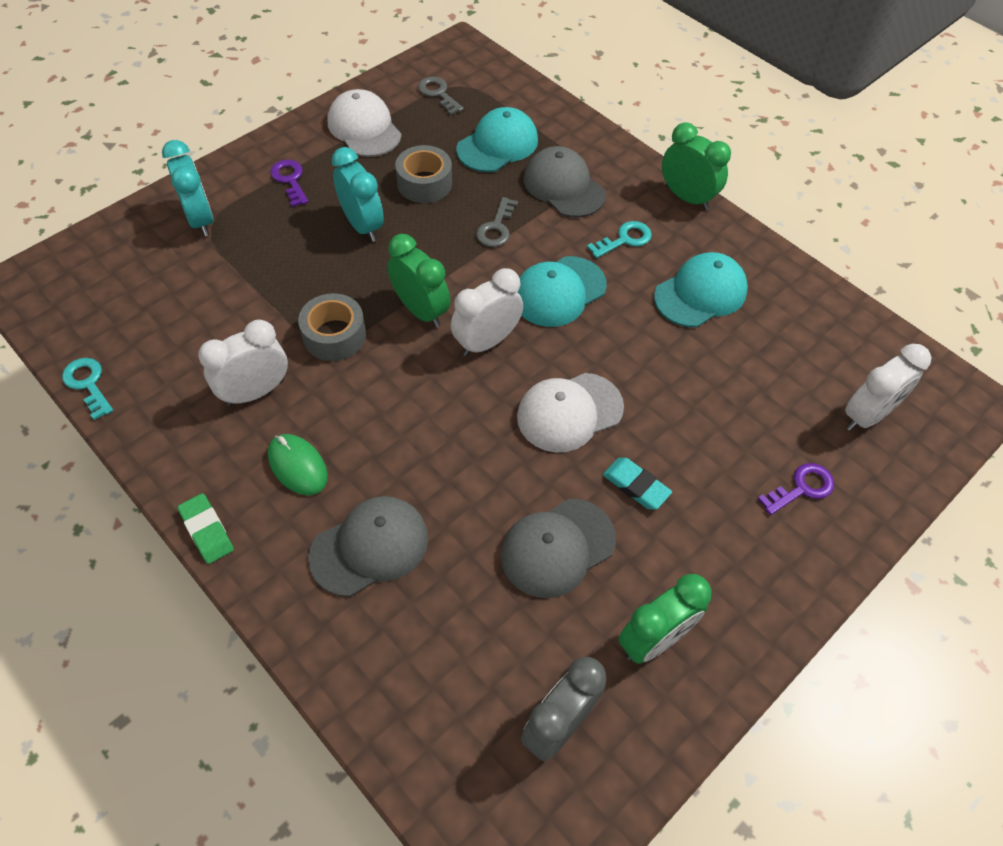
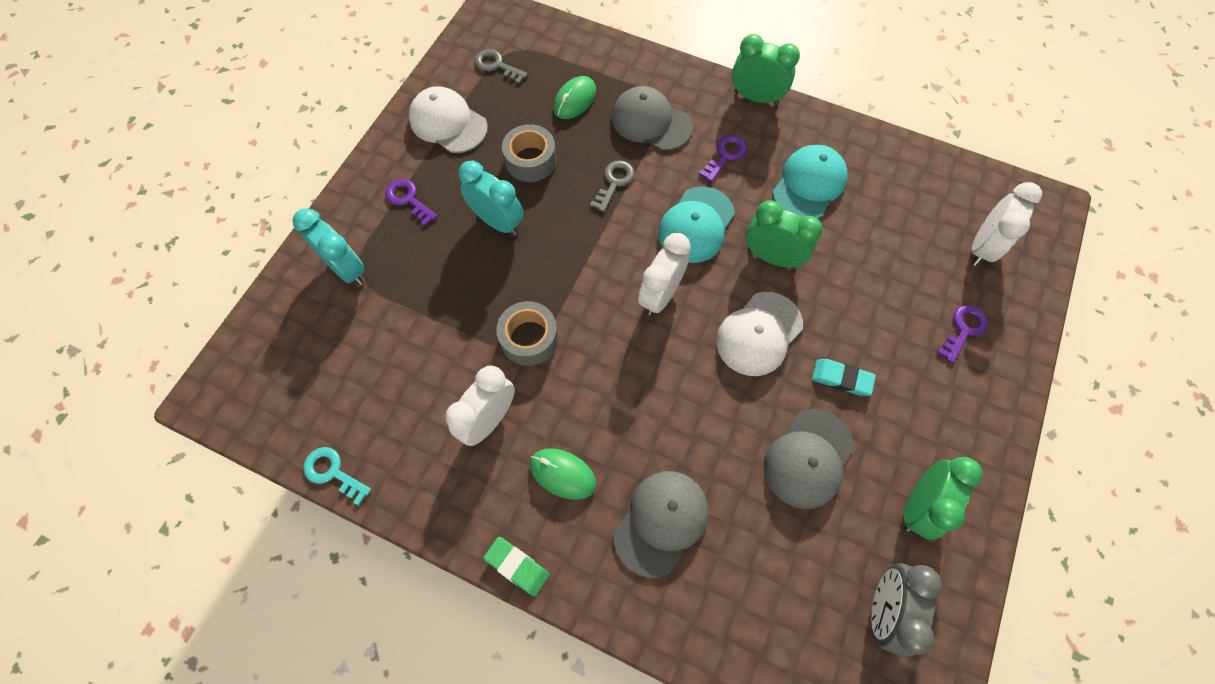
camera: 20 degrees left, 10 degrees up
(421, 310) = (591, 286): green clock -> green clock (771, 257)
(496, 228) = (614, 182): grey key -> grey key turned 150 degrees counterclockwise
(497, 145) = (574, 100): turquoise cap -> green mouse
(624, 239) = (725, 156): turquoise key -> purple key

